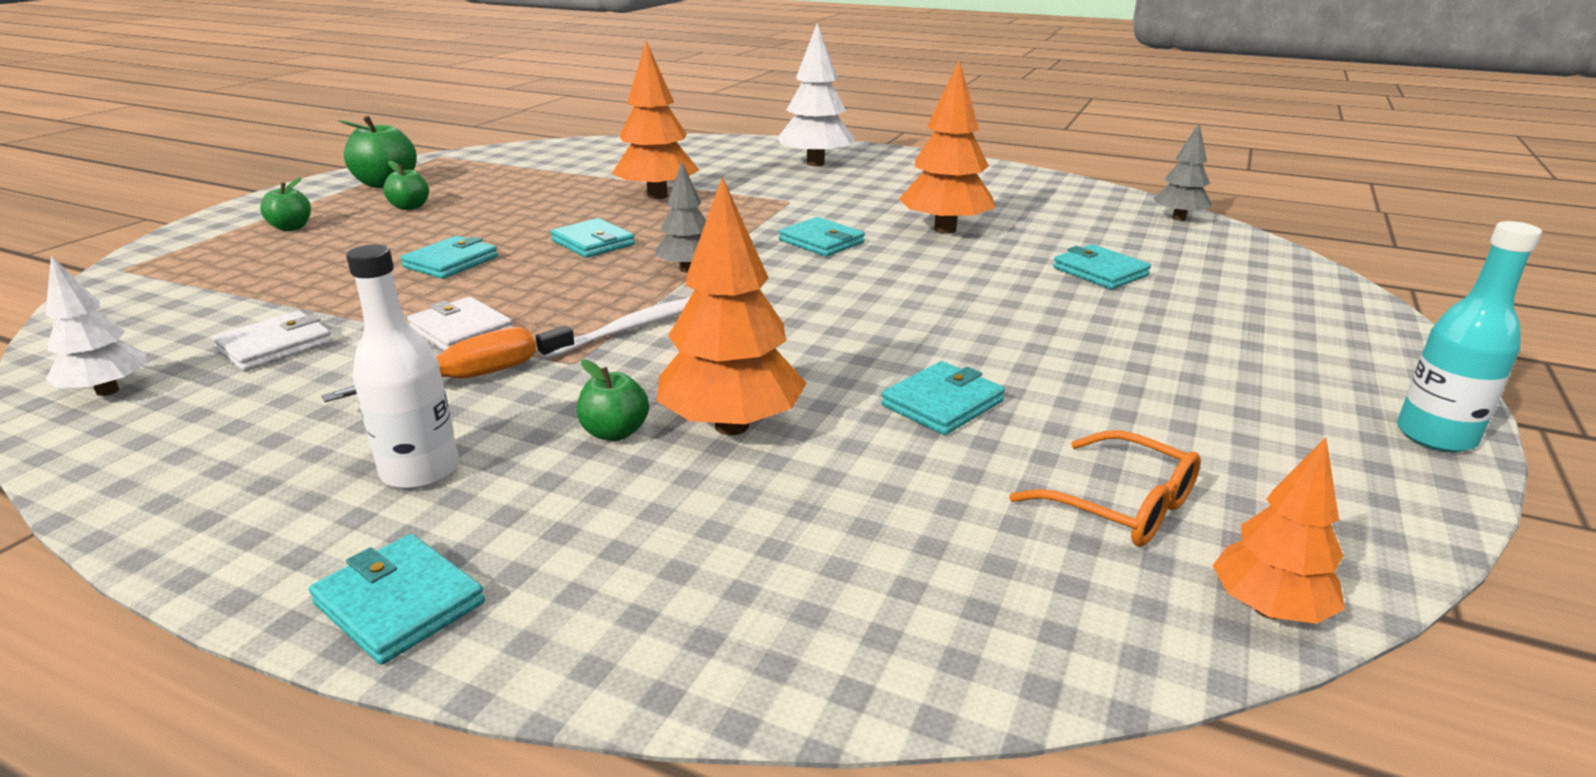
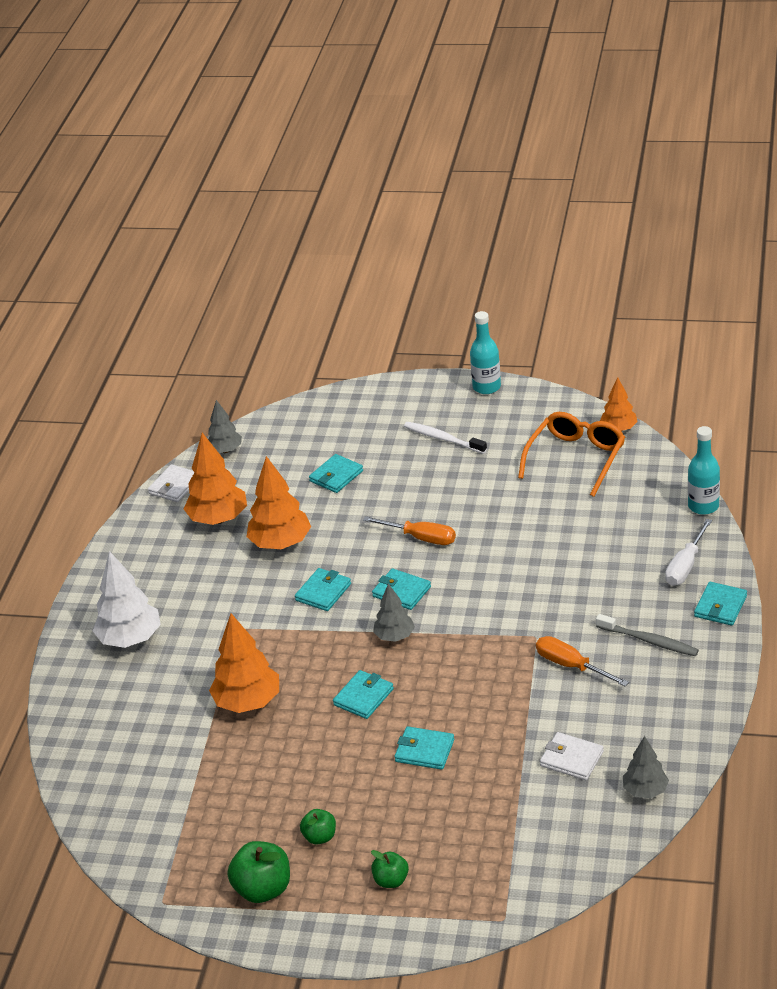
camera: 100 degrees left, 10 degrees up
(108, 391) = (645, 791): white tree -> grey tree
(420, 471) = (649, 641): white bottle -> grey toothbrush
(461, 330) = (519, 694): white wallet -> white wallet (175, 486)
(597, 583) = (685, 566): none -> white screwdriver
(615, 432) = (592, 597): green apple -> none
(629, 329) = (489, 630): white toothbrush -> white toothbrush (443, 439)
(732, 426) = (569, 565): orange tree -> orange tree (218, 519)
(825, 693) = (703, 506): none -> turquoise bottle
(905, 310) = (421, 538): none -> orange screwdriver
(942, 403) = (520, 510): turquoise wallet -> turquoise wallet (401, 592)
(1120, 505) = (576, 459): orange glasses -> orange glasses, size x1.56

